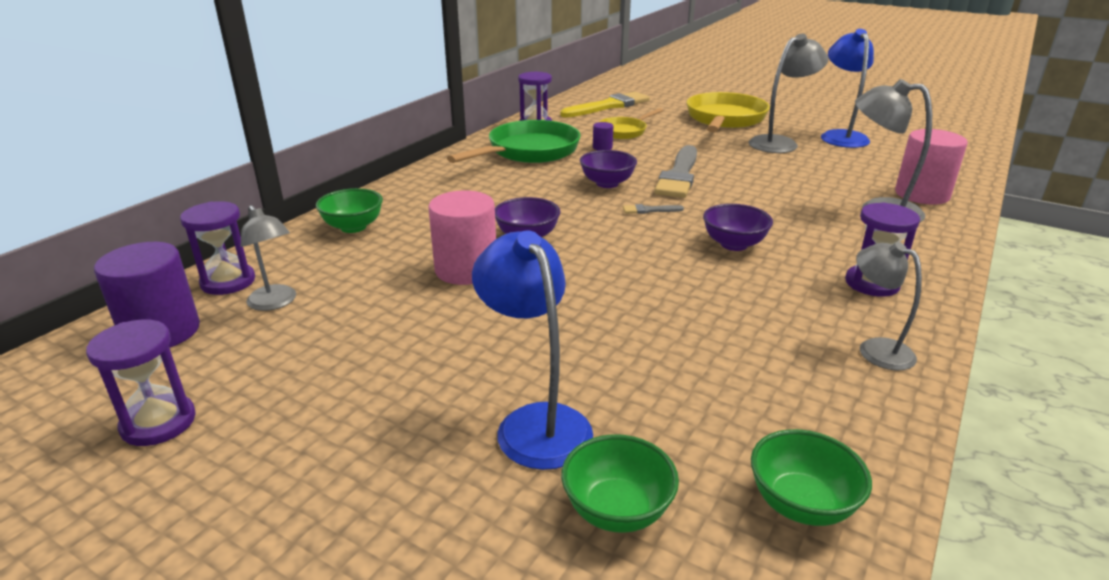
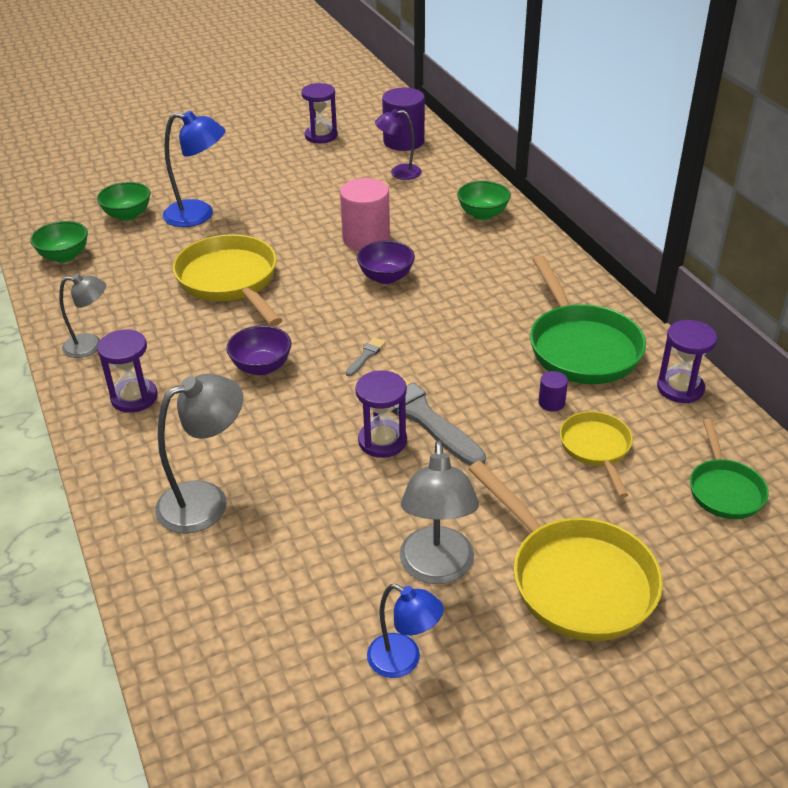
camera: 125 degrees right, 10 degrees up
(228, 282) = (443, 163): purple hourglass -> purple hourglass (382, 441)
(275, 303) = (399, 173): grey lamp -> purple lamp
(607, 183) = (447, 359): purple bowl -> none
(608, 106) = (724, 490): yellow brush -> green pan
(647, 317) = (230, 281): none -> yellow pan
(840, 136) = (403, 661): blue lamp -> blue lamp, size x0.65
(922, 194) = (190, 569): pink cylinder -> none

